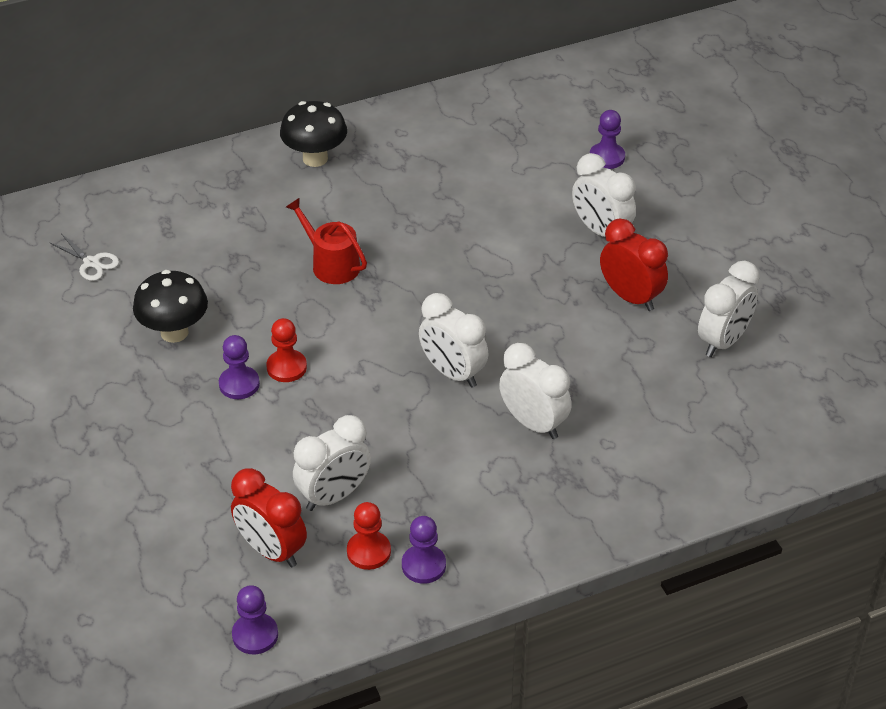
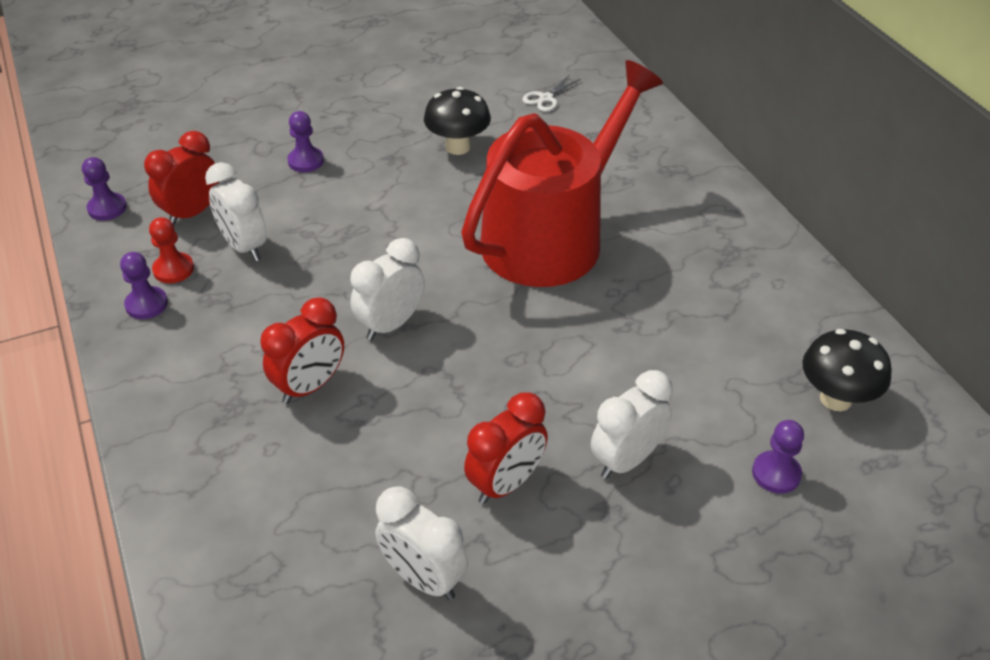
camera: 90 degrees right, 0 degrees up
(239, 384) = (390, 186): purple pawn -> purple pawn (306, 161)
(286, 367) = (409, 213): red pawn -> none
(315, 158) = (716, 220): black mushroom -> black mushroom (835, 399)
(331, 264) = (552, 236): red watering can -> red watering can, size x2.46
(533, 423) = (310, 386): white clock -> red clock

